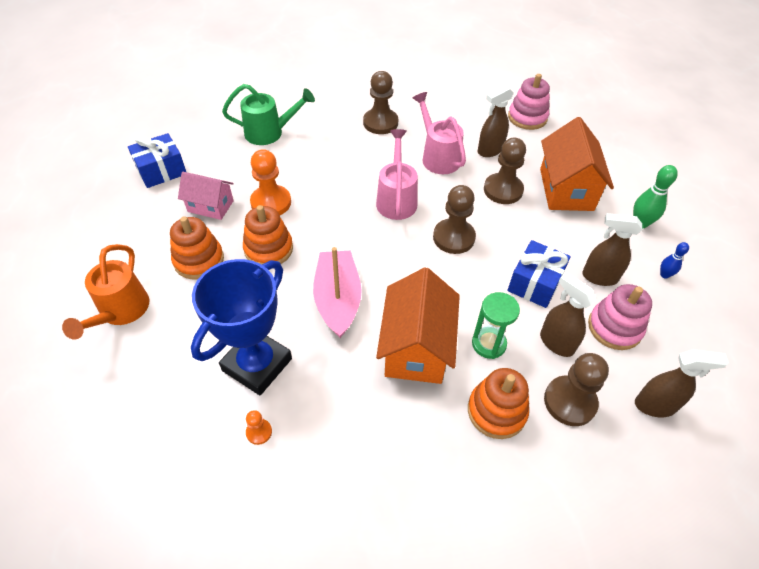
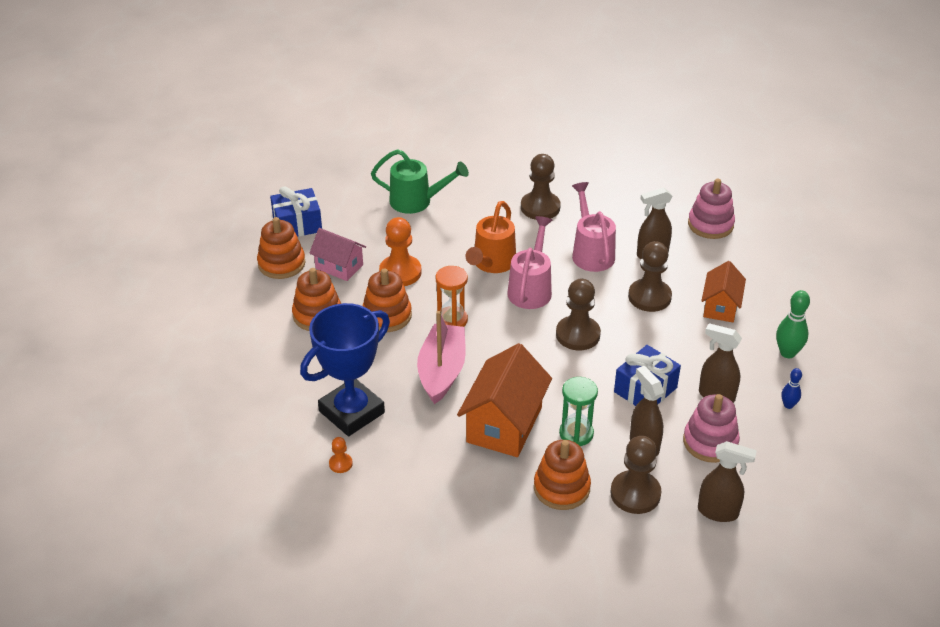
camera: 15 degrees right, 10 degrees down
(121, 312) = (237, 348): orange watering can -> orange watering can (492, 264)
(152, 212) = (281, 264): none -> orange stacking toy
(333, 243) = (452, 320): none -> orange hourglass
(566, 189) = (720, 307): orange house -> orange house, size x0.61

